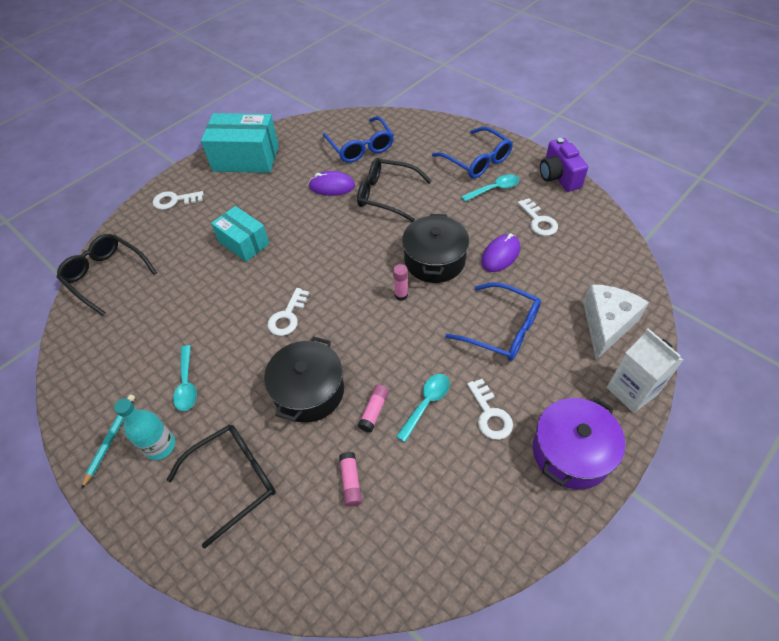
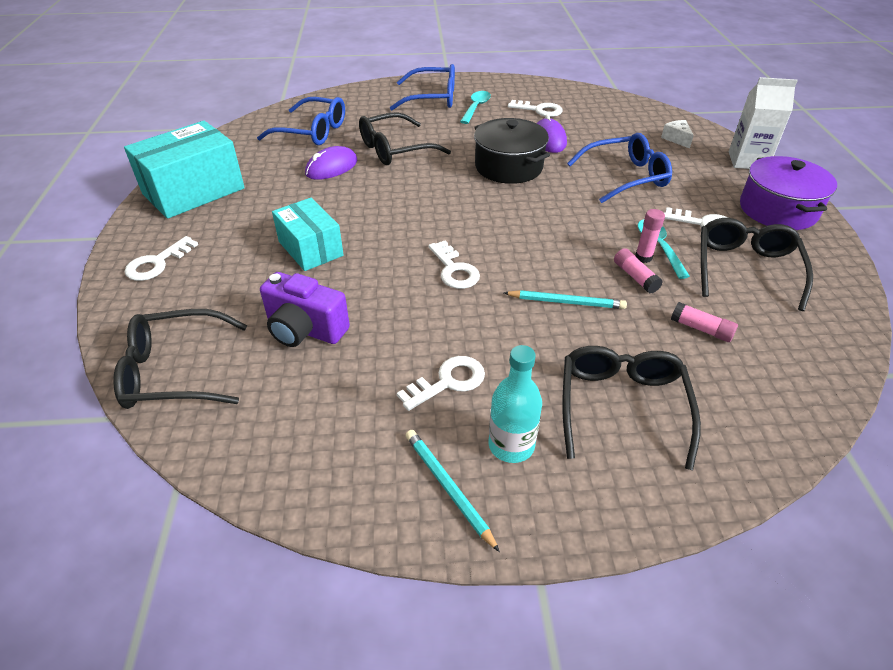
camera: 50 degrees left, 10 degrees down
(187, 384) = (448, 381): turquoise spoon -> white key
(244, 243) = (310, 248): turquoise box -> turquoise box turned 60 degrees clockwise
(309, 391) = (566, 302): black pot -> turquoise pencil
(401, 295) = (523, 200): pink glue stick -> pink glue stick (643, 257)
(455, 472) = (745, 269): none -> black glasses
(559, 177) = (508, 82): purple camera -> purple camera (305, 329)
(606, 325) = (676, 139): white cheese -> white cheese, size x0.49

